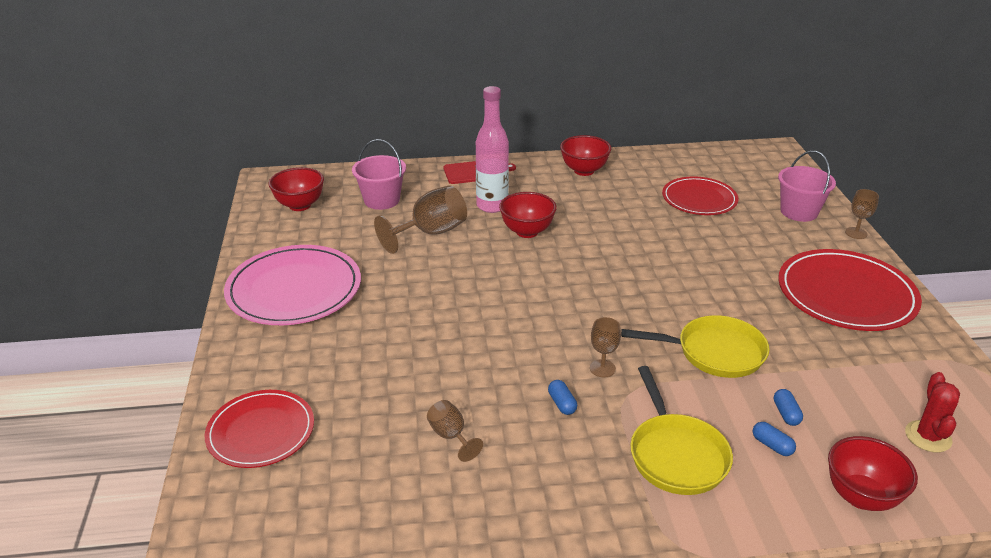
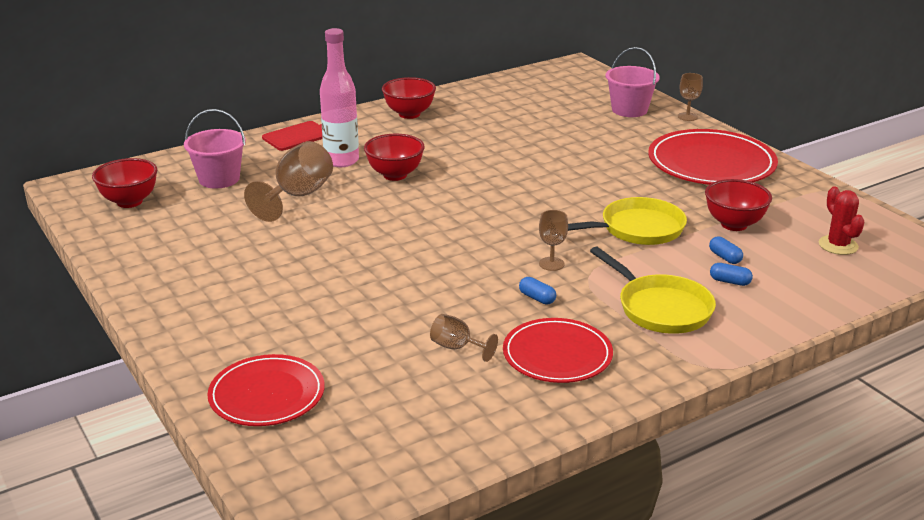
camera: 25 degrees left, 5 degrees down
(294, 289) = (193, 274): pink plate -> none
(699, 199) = (536, 117): red plate -> red plate (557, 354)
(861, 496) = (818, 296): red bowl -> red bowl (734, 224)

